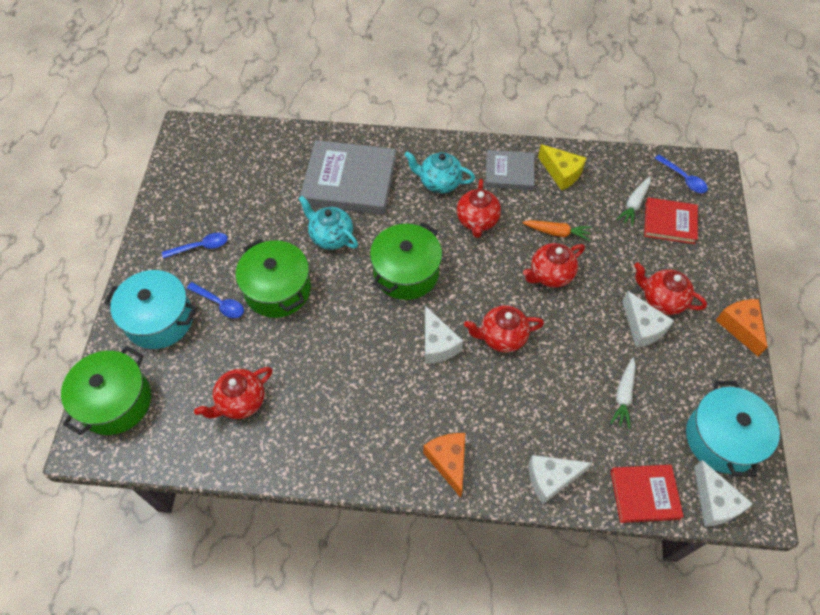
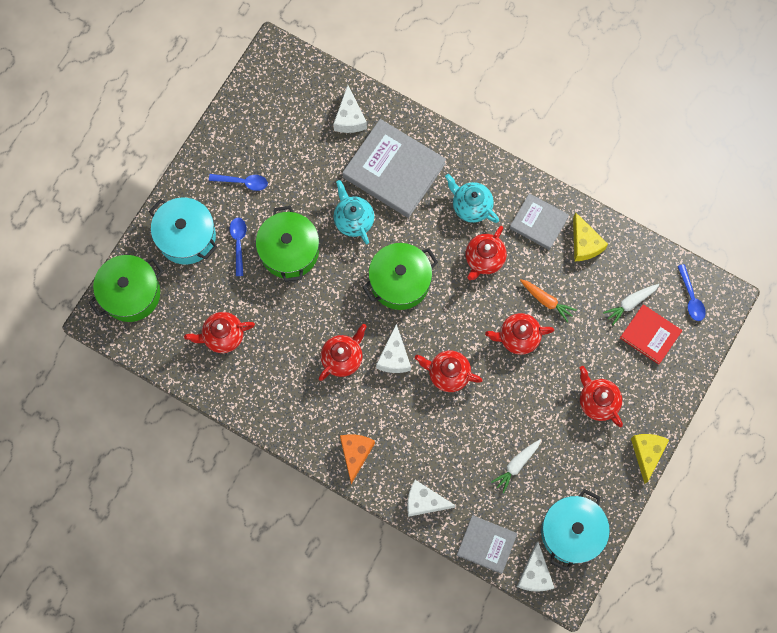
camera: 25 degrees right, 15 degrees up
(220, 303) = (238, 243): blue spoon -> blue spoon turned 150 degrees counterclockwise
(384, 368) = (342, 358): none -> red teapot
(642, 327) = (566, 417): white cheese -> white cheese (349, 118)
(644, 494) = (486, 544): red book -> grey book
(740, 327) = (647, 453): orange cheese -> yellow cheese

